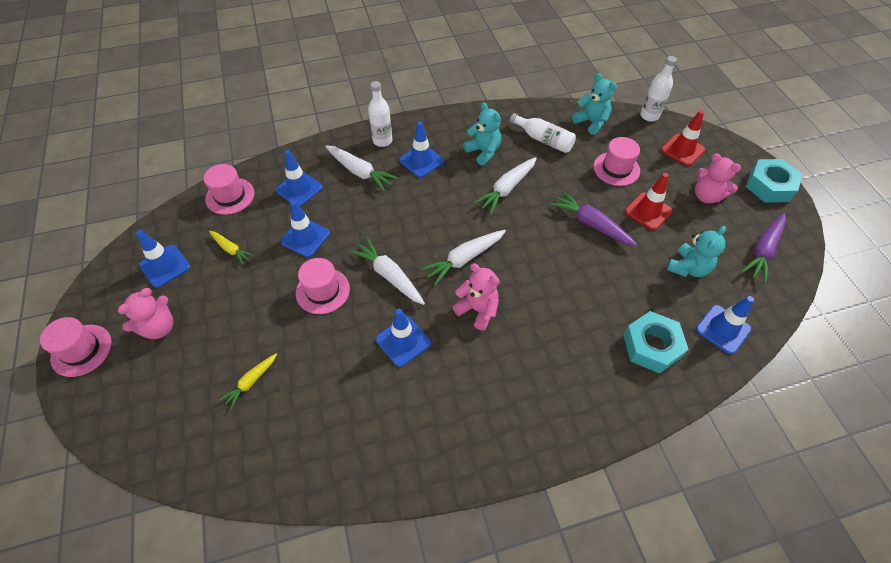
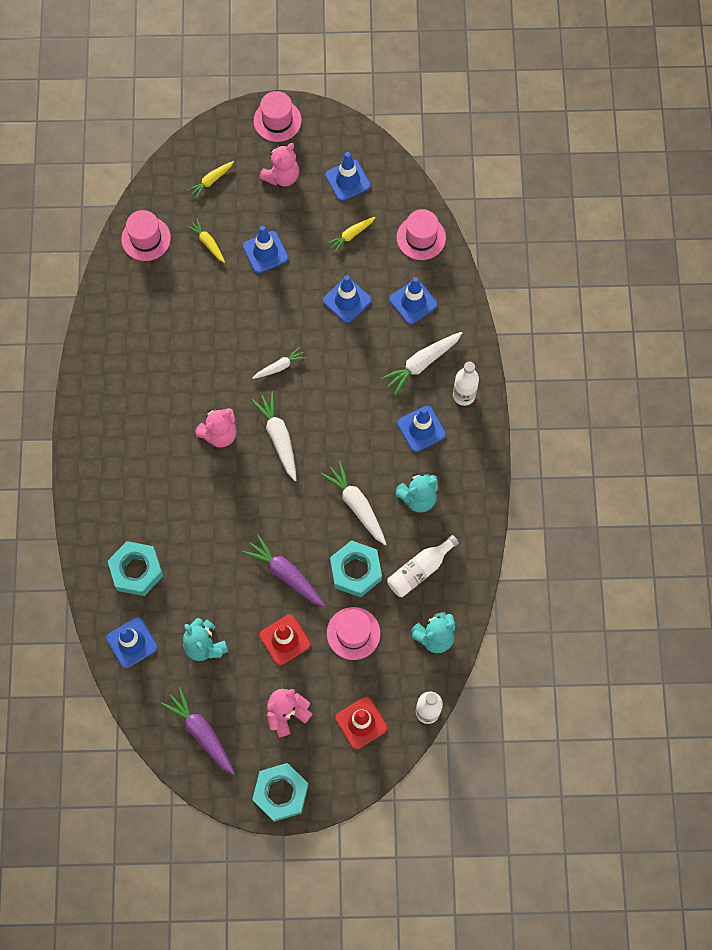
camera: 105 degrees right, 15 degrees up
(159, 327) = (282, 176): pink teddy bear -> pink teddy bear turned 105 degrees counterclockwise
(164, 401) = (211, 181): none -> yellow carrot
(322, 291) = (280, 307): pink hat -> pink hat (146, 238)
(389, 276) = (280, 367): white carrot -> white carrot, size x0.61
(403, 341) = (208, 364): blue traffic cone -> blue traffic cone (265, 252)
(564, 178) = (356, 571): none -> turquoise nut
(591, 224) = (285, 574): purple carrot -> purple carrot turned 105 degrees counterclockwise

